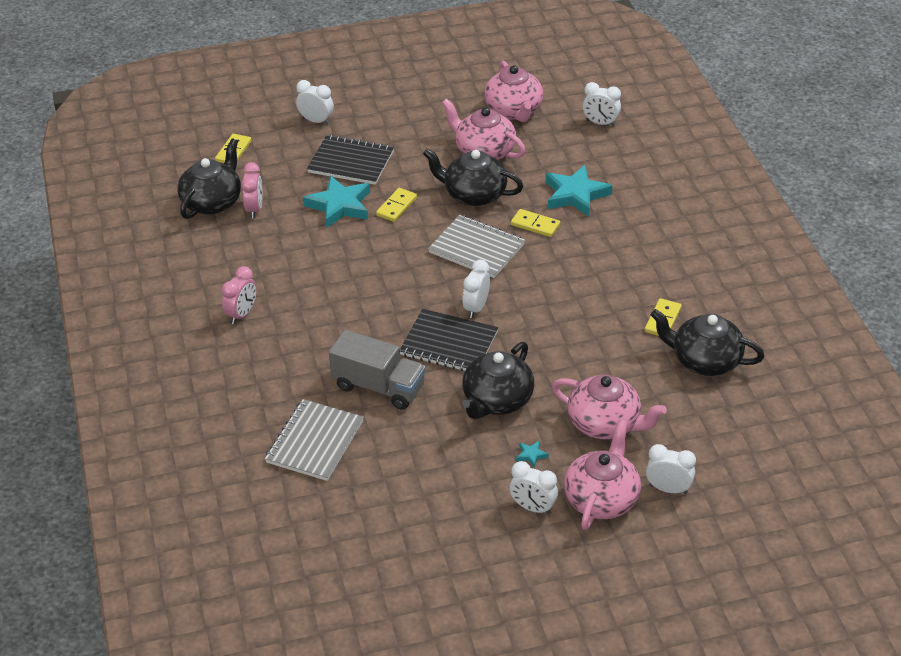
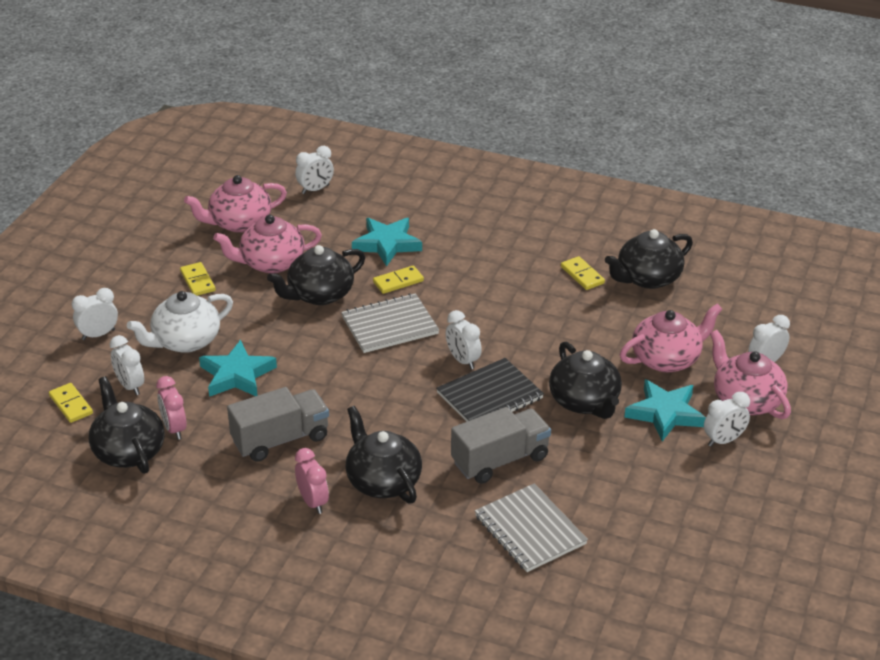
camera: 55 degrees left, 5 degrees down
(254, 209) = (174, 429): pink clock -> pink clock turned 150 degrees counterclockwise
(278, 165) = (130, 386): none -> white clock
(292, 263) = (280, 439): none -> grey truck
(296, 337) = (383, 481): none -> black teapot
(351, 162) = (185, 341): black notebook -> white teapot
(396, 206) = (281, 343): yellow domino -> yellow domino (198, 281)
(513, 110) = (239, 223): pink teapot -> pink teapot turned 135 degrees clockwise
(531, 455) = (665, 413): turquoise star -> turquoise star, size x2.48

